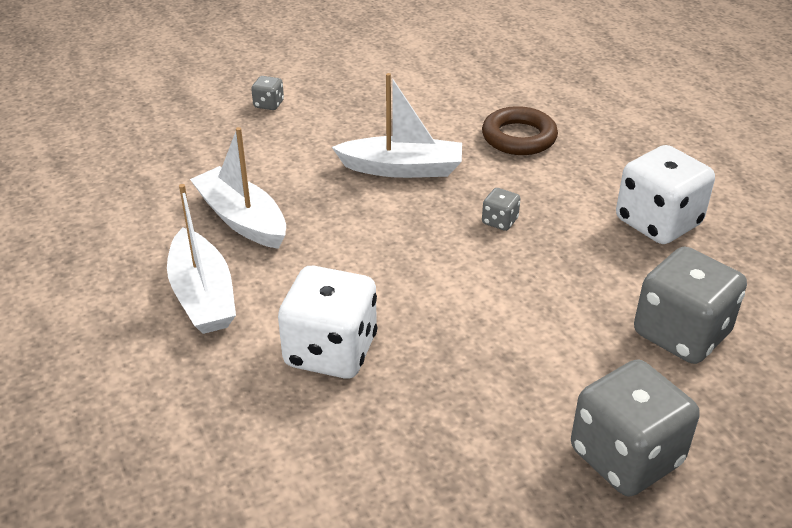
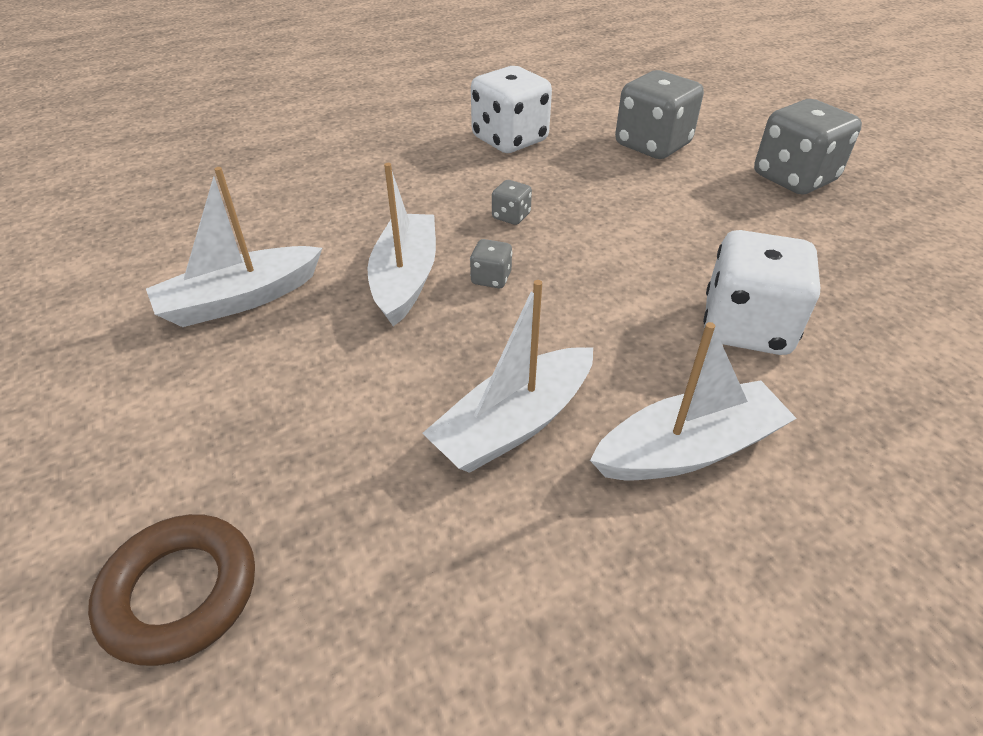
camera: 90 degrees left, 5 degrees up
(268, 104) = (190, 419): grey dice -> grey dice (491, 278)
(378, 104) = (240, 299): none -> white boat
(519, 137) = (355, 197): brown ring -> brown ring (180, 592)

